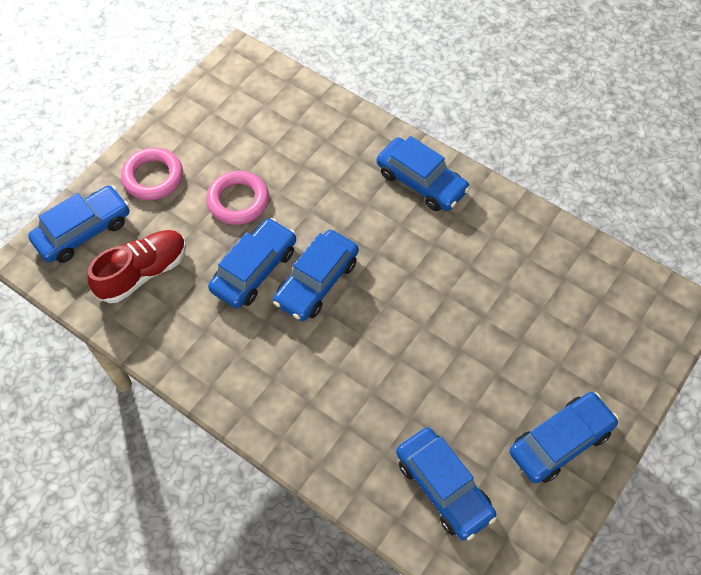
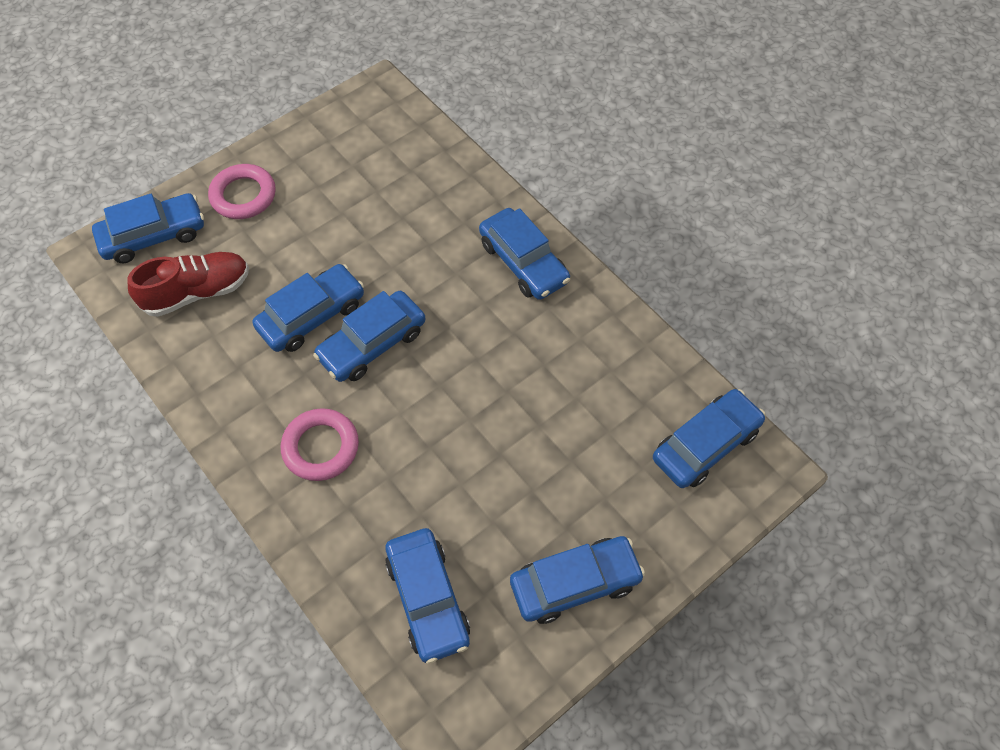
camera: 15 degrees right, 0 degrees up
(238, 201) = (321, 239): pink ring -> pink ring (321, 447)
(625, 300) = (705, 445): none -> blue car

